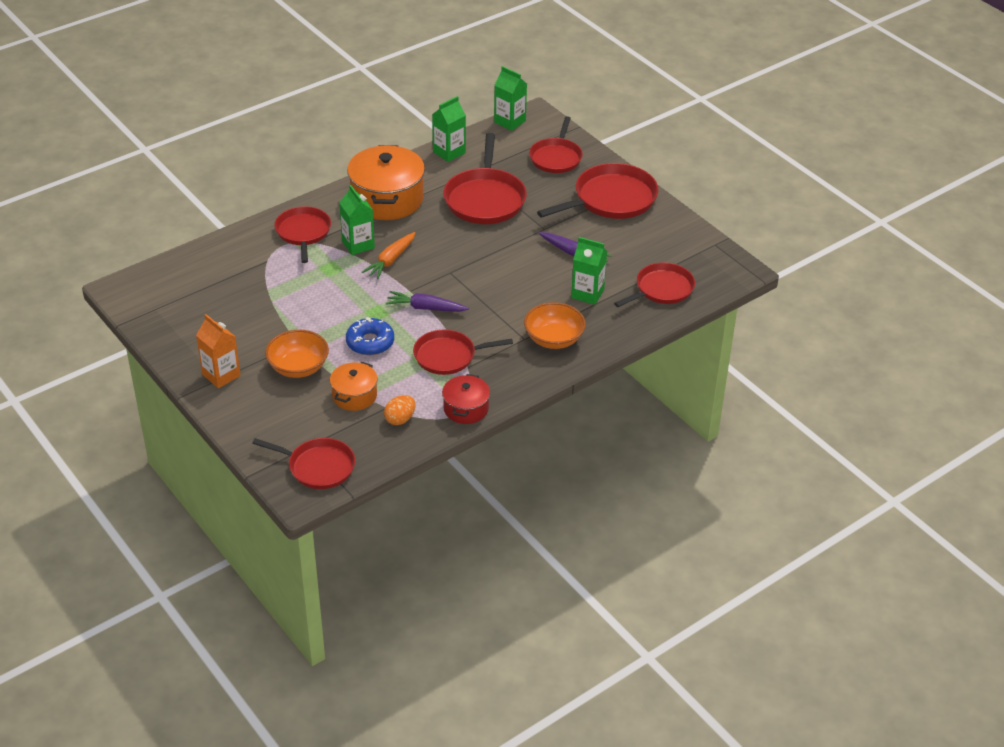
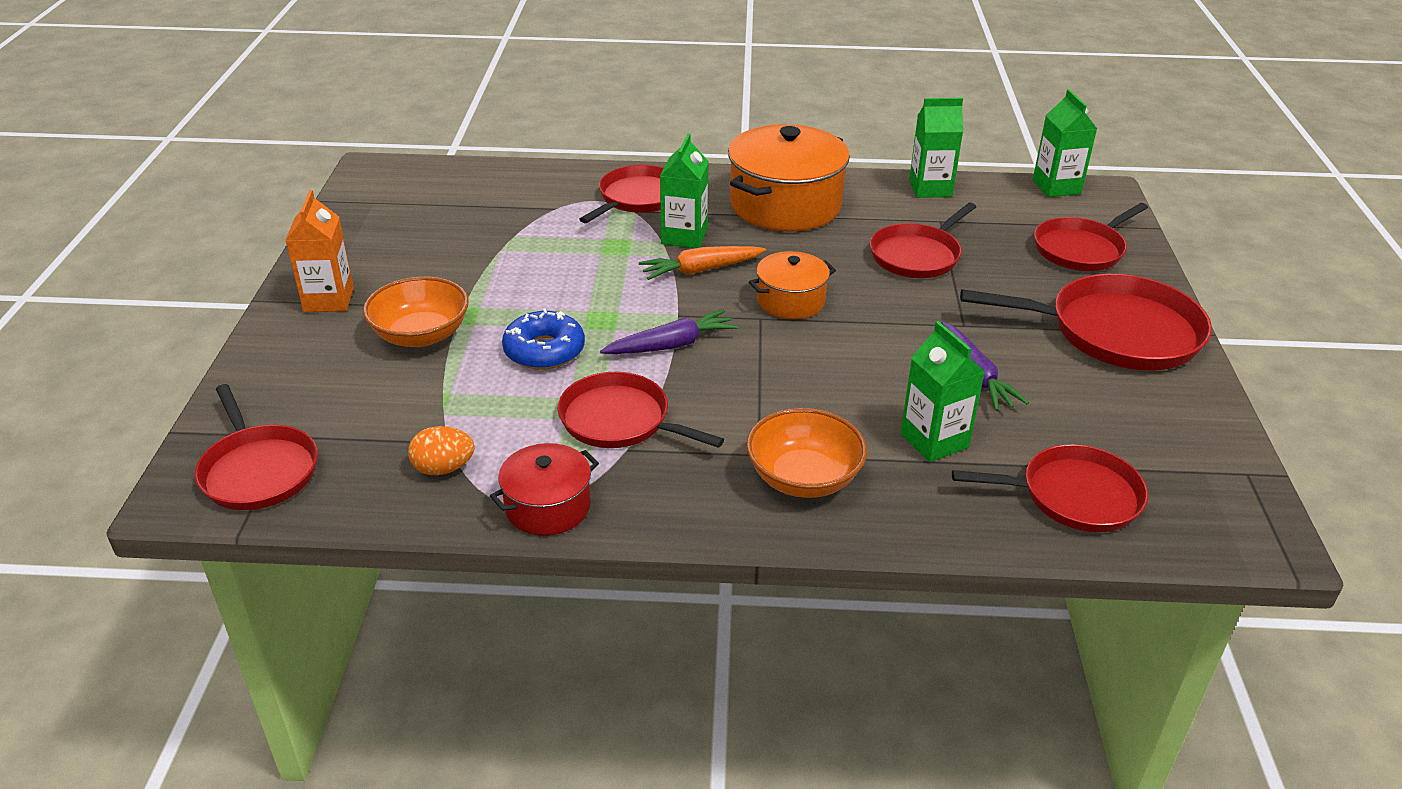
camera: 40 degrees right, 5 degrees down
(354, 396) = (433, 405): orange pot -> orange pot (790, 301)
(426, 308) = (671, 345): purple carrot -> purple carrot turned 105 degrees clockwise
(485, 199) = (917, 255): red pan -> red pan, size x0.66

